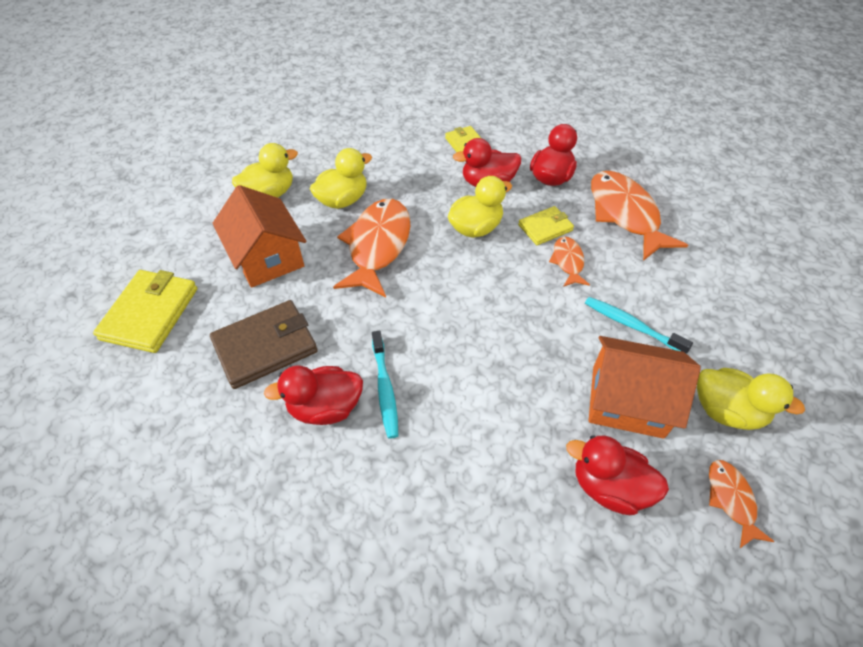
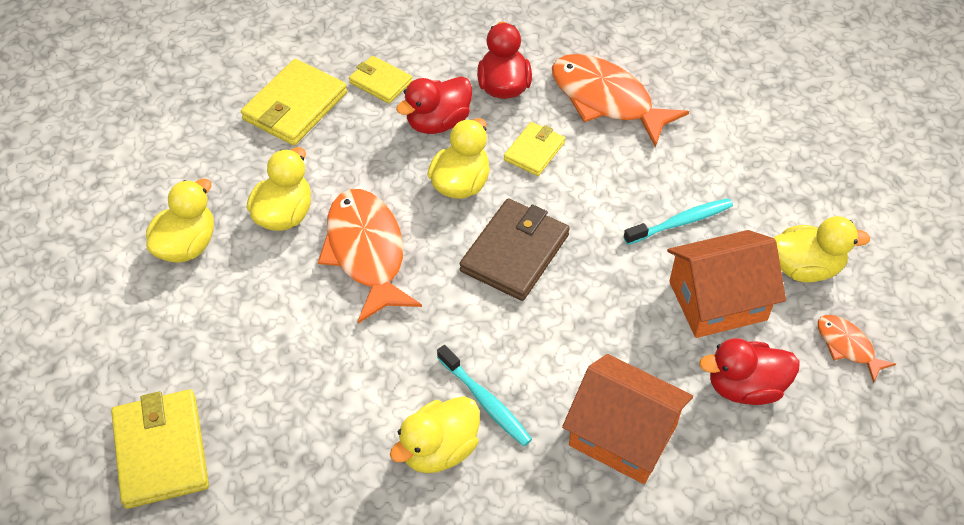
camera: 30 degrees left, 0 degrees up
(265, 346) = (327, 421): brown wallet -> brown wallet (515, 253)
(267, 257) = (248, 323): orange house -> orange house (623, 435)
(325, 407) = (439, 450): red duck -> yellow duck
(399, 139) = (295, 106): none -> yellow wallet
(568, 262) = (580, 181): orange fish -> none
(631, 325) = (680, 222): turquoise toothbrush -> turquoise toothbrush turned 150 degrees clockwise

